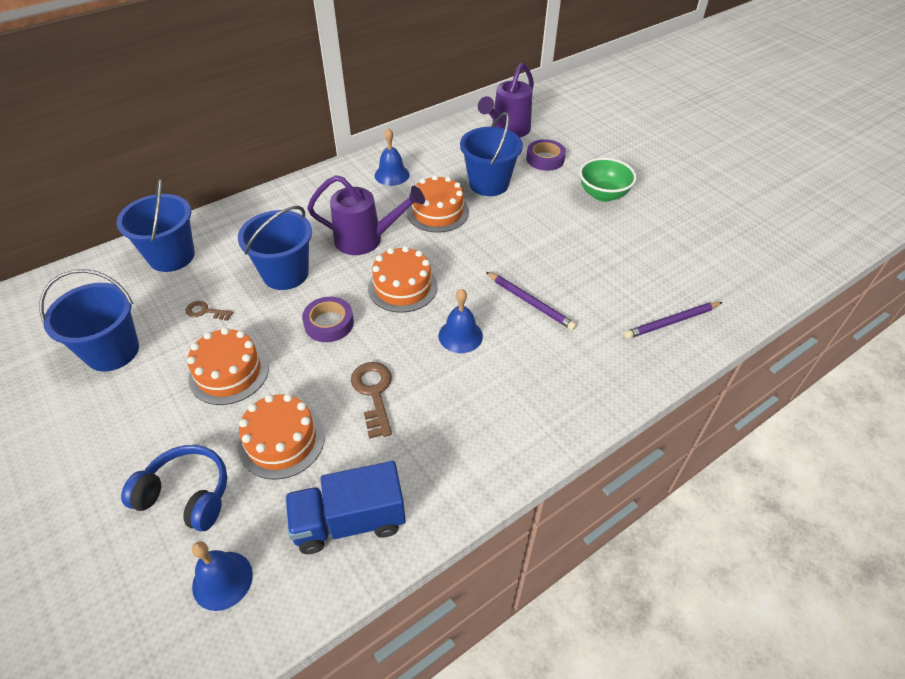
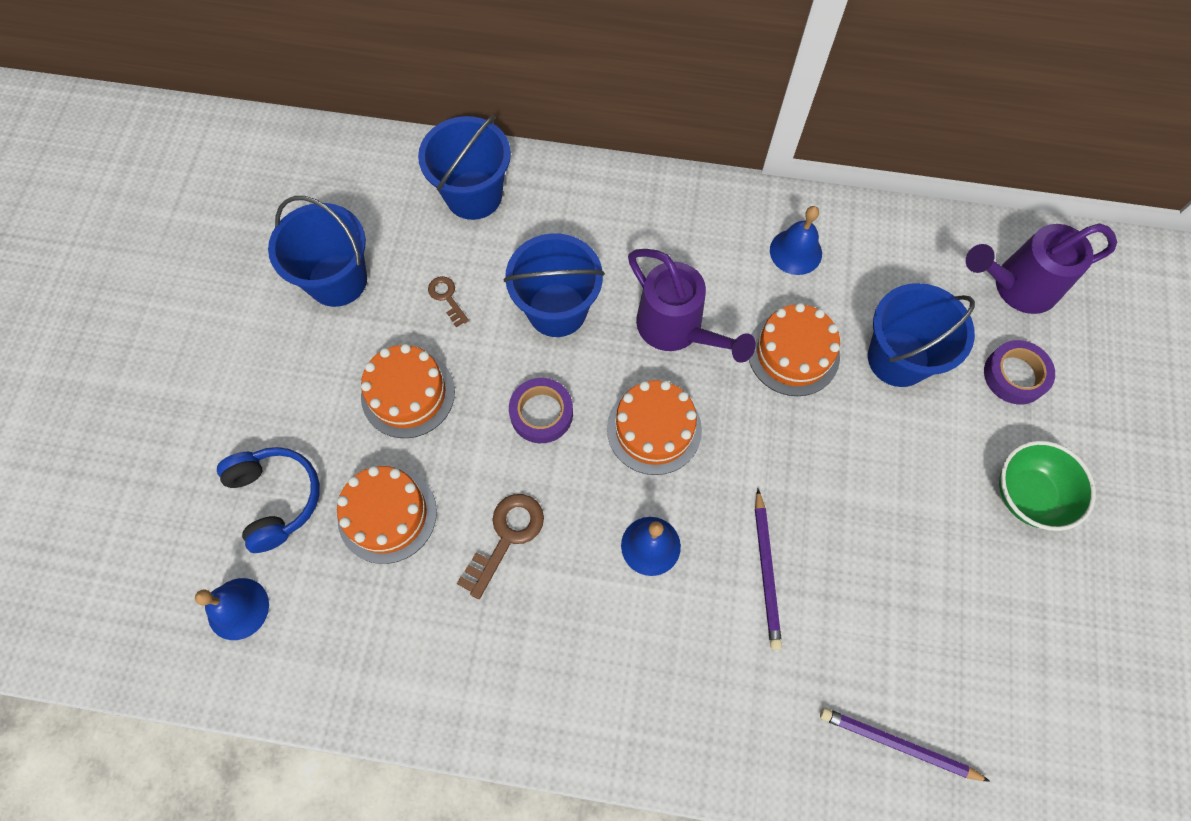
camera: 45 degrees right, 20 degrees up
(349, 521) = (368, 652): blue truck -> none

